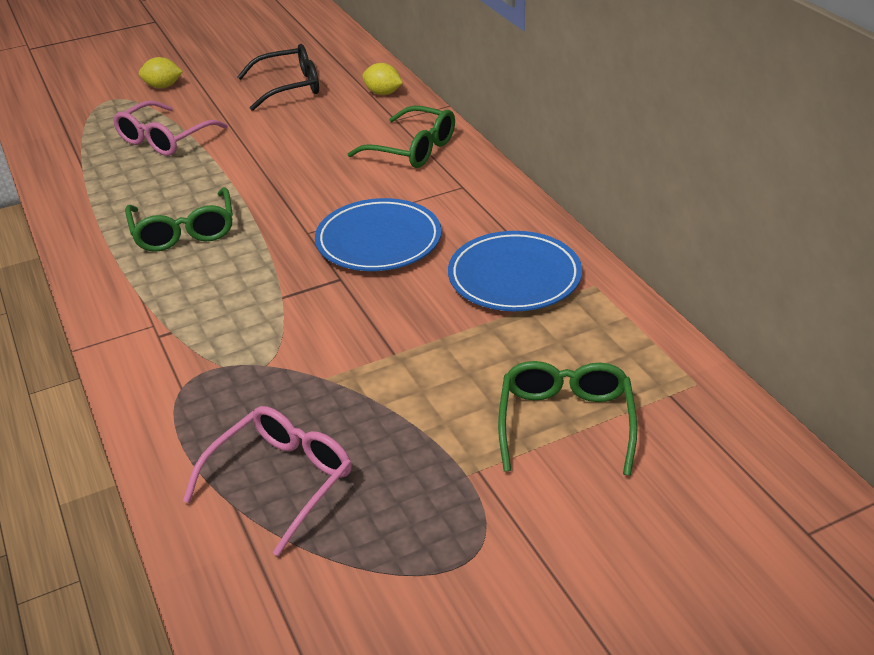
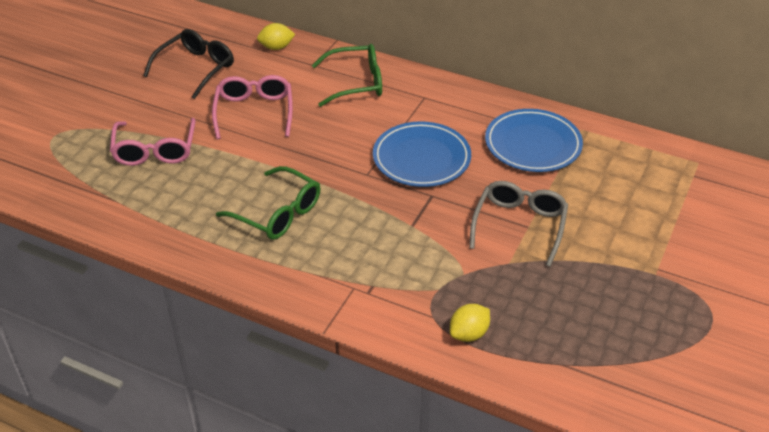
camera: 40 degrees left, 5 degrees up
(163, 86) = (85, 107): yellow lemon -> yellow lemon (469, 334)
(281, 481) = (568, 335): pink glasses -> pink glasses (254, 112)
(386, 348) = (519, 225): none -> grey glasses
(565, 422) = (665, 218): green glasses -> none

